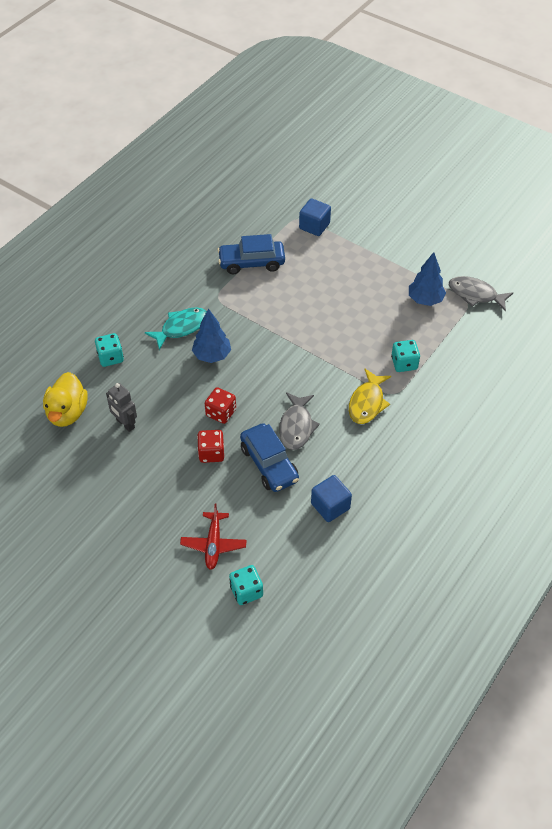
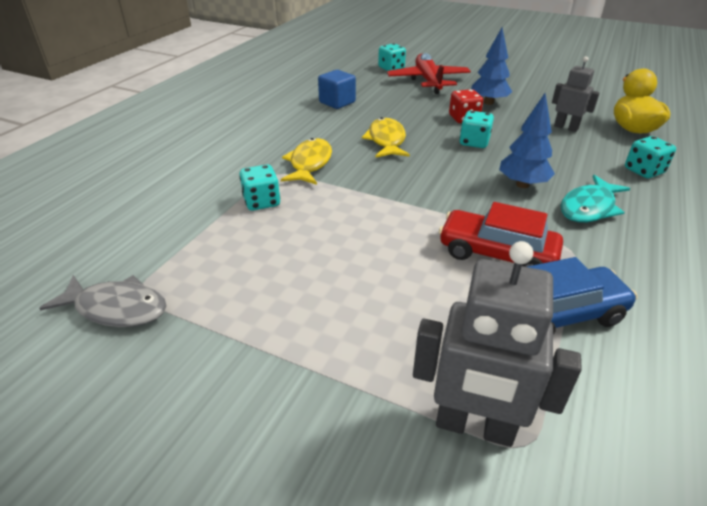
camera: 170 degrees right, 15 degrees down
(213, 544) = (428, 81): red plane -> red plane, size x1.52
(221, 413) = (474, 142): red dice -> turquoise dice
(263, 300) = (496, 254): none -> red car
(269, 464) = (403, 117): blue car -> none
(296, 426) = (386, 140): grey fish -> yellow fish
(314, 226) = (474, 427): blue cube -> grey robot
(425, 300) = (217, 288): blue tree -> blue tree (488, 102)

